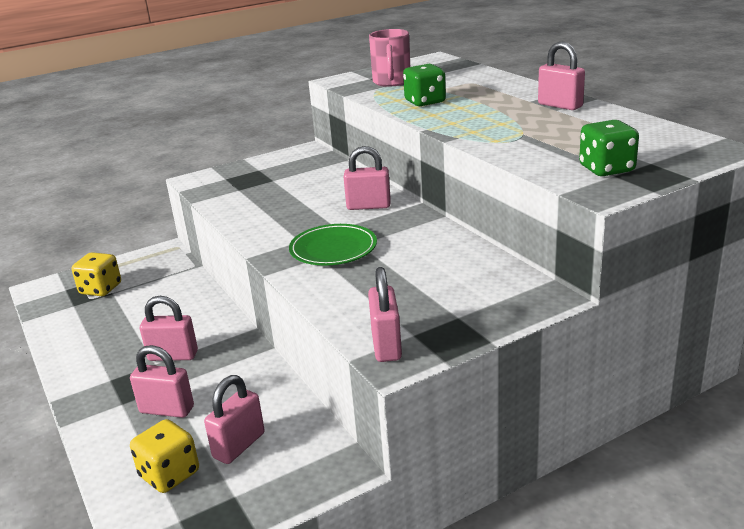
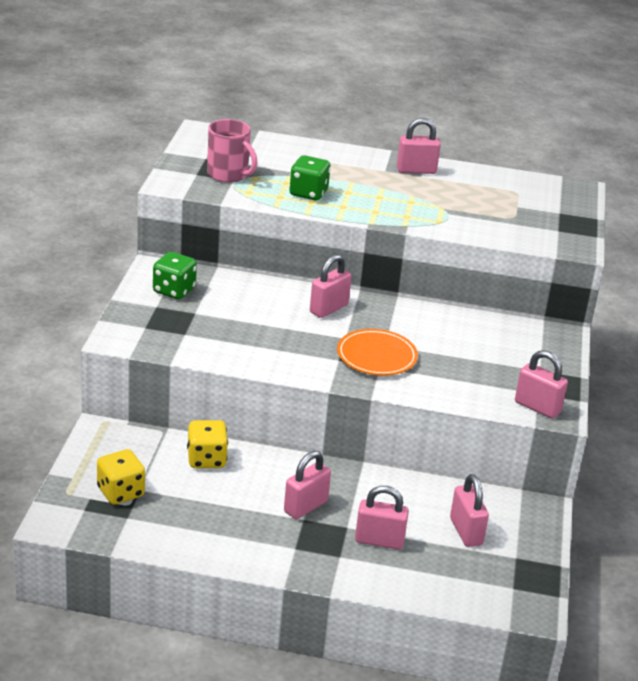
camera: 55 degrees left, 5 degrees up
(167, 410) = (379, 541): pink padlock -> pink padlock turned 45 degrees clockwise
(169, 474) = (460, 572): yellow dice -> yellow dice (206, 459)
(333, 249) = (376, 356): green plate -> orange plate
(606, 169) = (546, 226): green dice -> green dice (174, 290)

